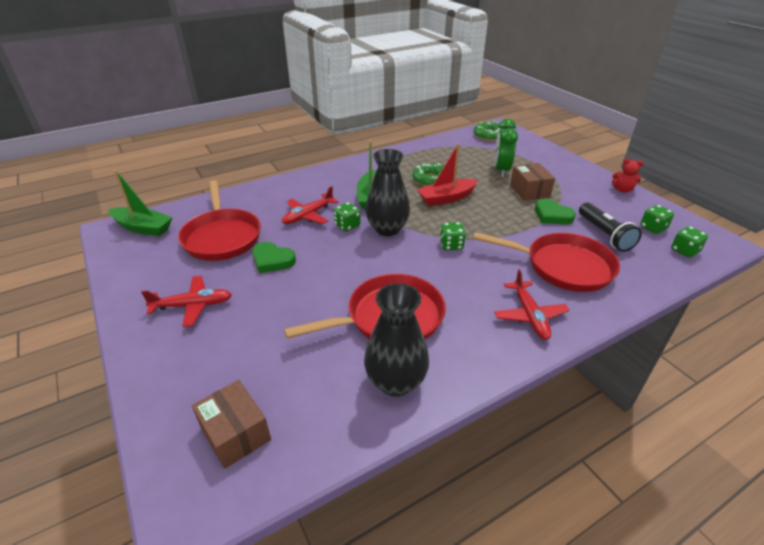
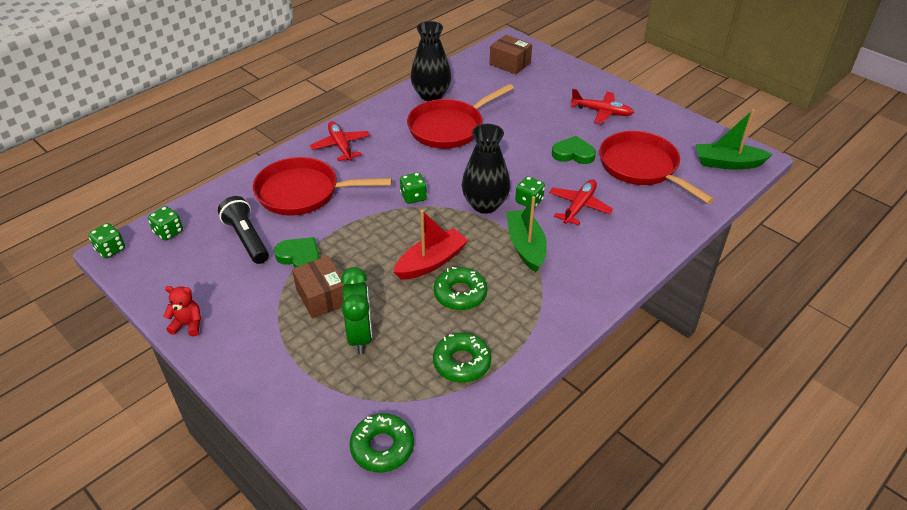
camera: 165 degrees right, 5 degrees up
(192, 305) = (601, 112): red plane -> red plane turned 135 degrees counterclockwise
(440, 154) = (462, 362): none -> green donut
(653, 228) = (185, 259): green dice -> green dice (111, 249)

